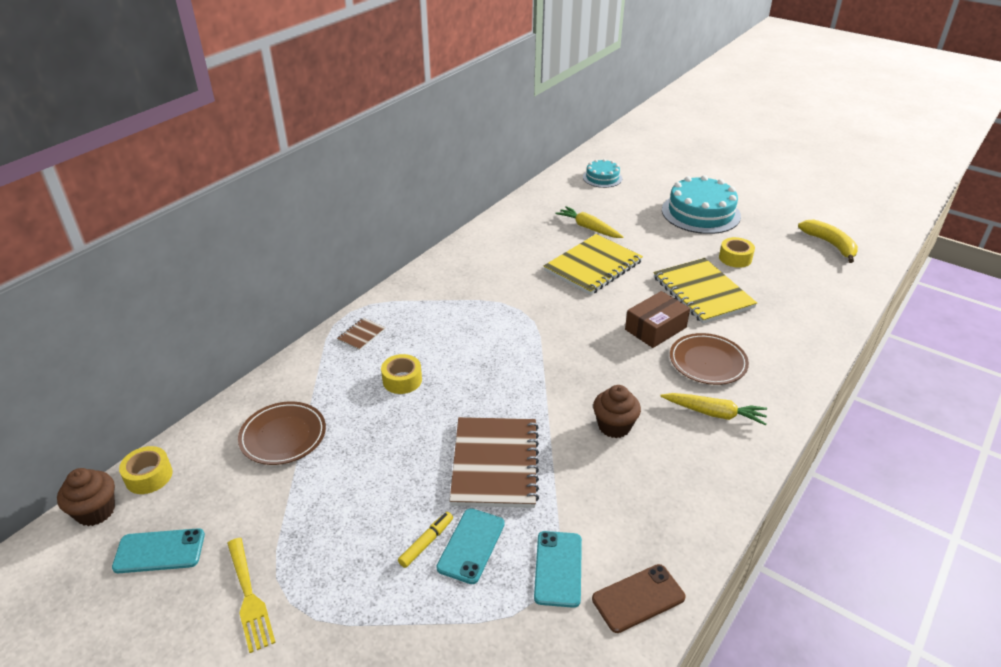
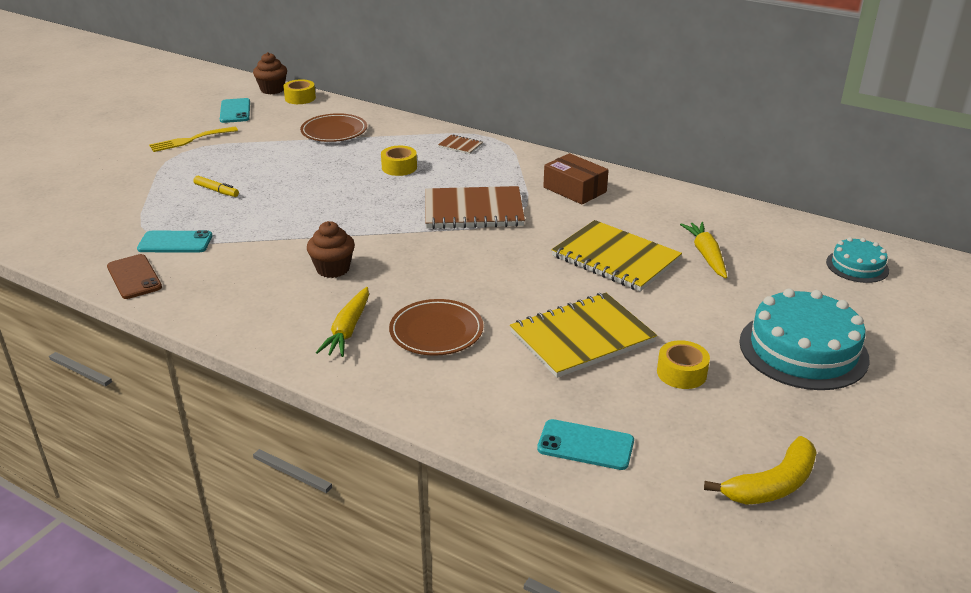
camera: 85 degrees right, 5 degrees down
(471, 545) = (209, 207): turquoise phone -> turquoise phone (585, 445)
(495, 464) = (292, 213): brown notebook -> brown notebook (473, 211)
(589, 228) = (706, 255): yellow carrot -> yellow carrot turned 45 degrees counterclockwise
(655, 328) = (496, 298): brown box -> brown box (575, 189)

